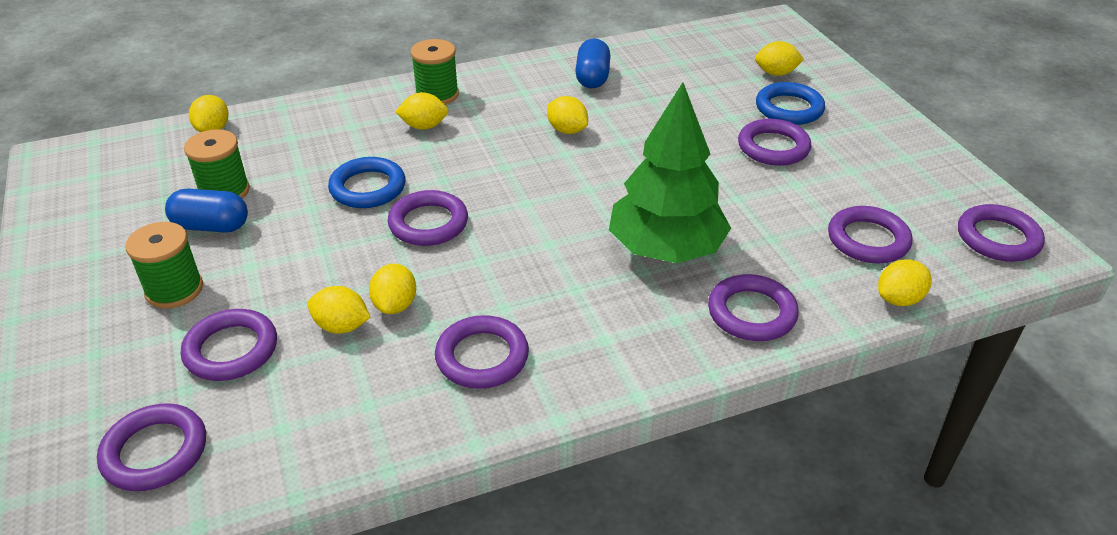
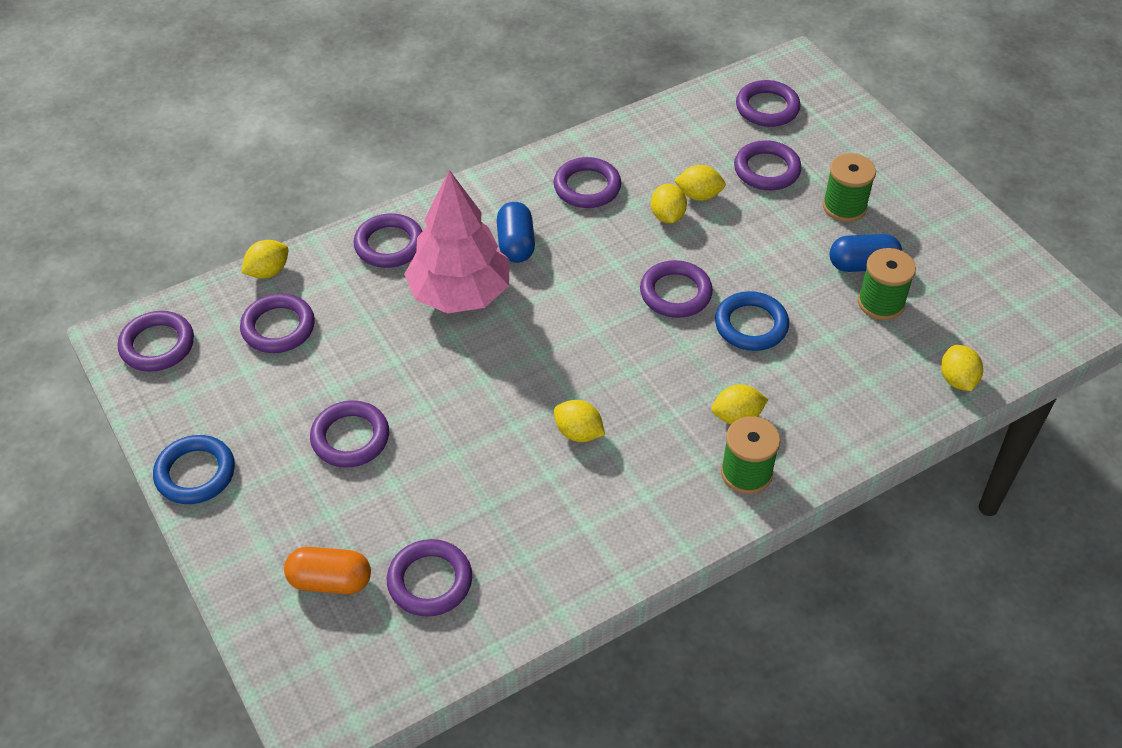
camera: 170 degrees right, 10 degrees up
(592, 77) = (568, 535): blue capsule -> blue capsule (516, 244)
(665, 249) = (460, 294): green tree -> pink tree
(700, 67) = (430, 581): none -> purple ring
(776, 73) = (330, 581): yellow lemon -> orange capsule
(789, 108) = (323, 508): blue ring -> blue ring (195, 473)

